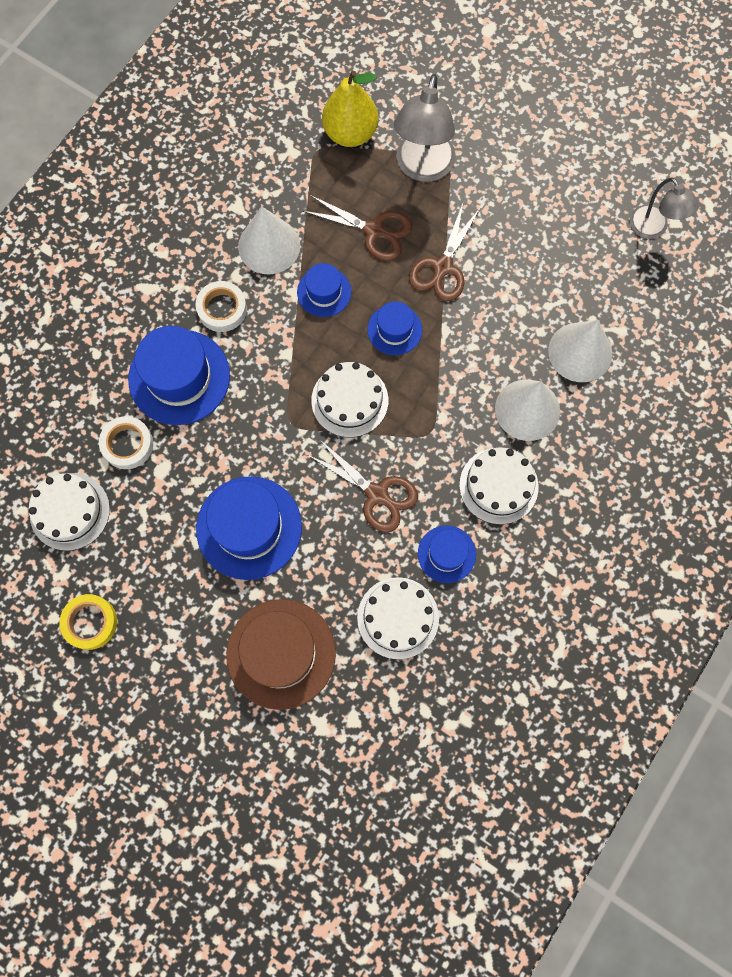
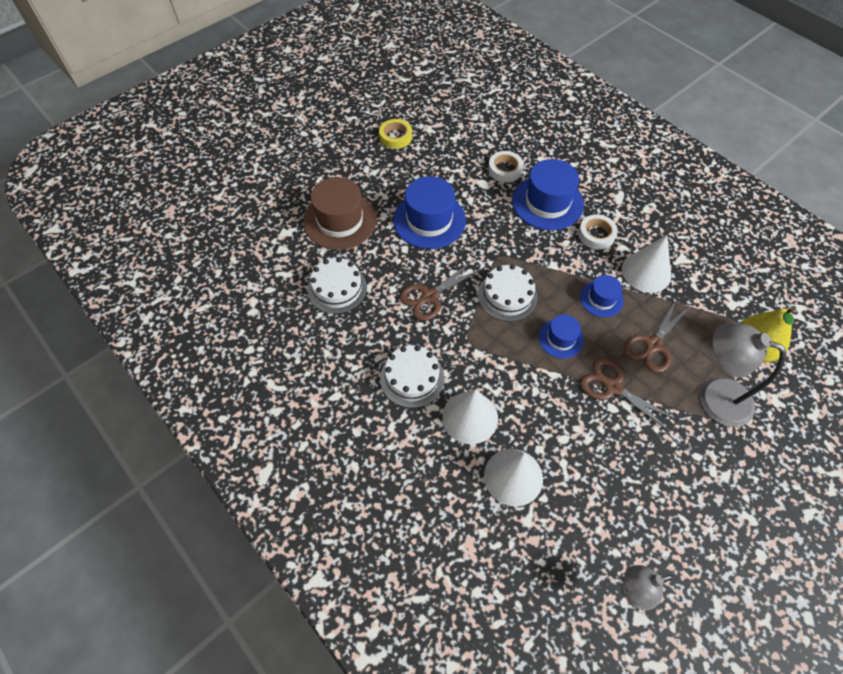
camera: 105 degrees right, 15 degrees down
(70, 511) = (468, 137): white cake -> none
(446, 554) = (371, 329): blue hat -> none

